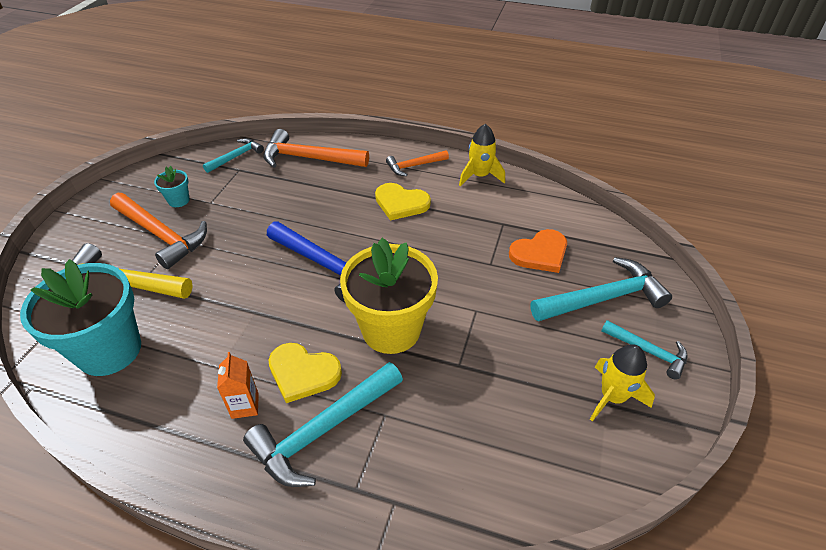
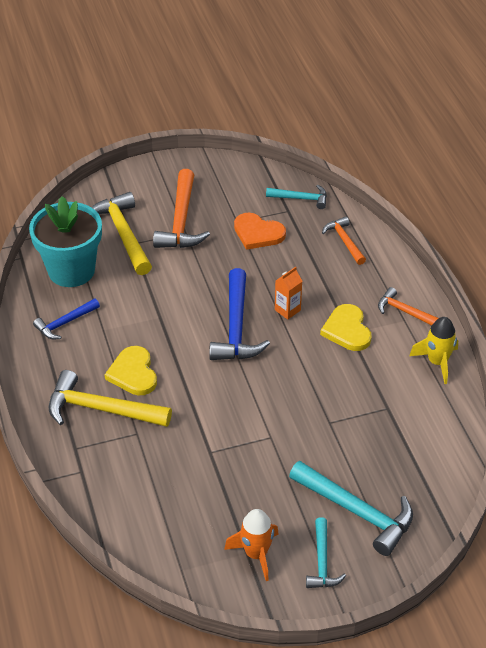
camera: 55 degrees right, 0 degrees up
(171, 397) = (64, 323): none -> blue hammer
(179, 200) = (222, 204): turquoise flower pot -> none
(245, 405) = (87, 361): orange carton -> orange carton (287, 310)
(308, 158) = (344, 241): orange hammer -> orange hammer, size x0.58
(323, 430) = (100, 409): turquoise hammer -> yellow hammer
(391, 330) = (208, 398): yellow flower pot -> none
(540, 253) = (373, 449): orange heart -> orange heart (258, 233)
(612, 397) = (256, 554): yellow rocket -> orange rocket

